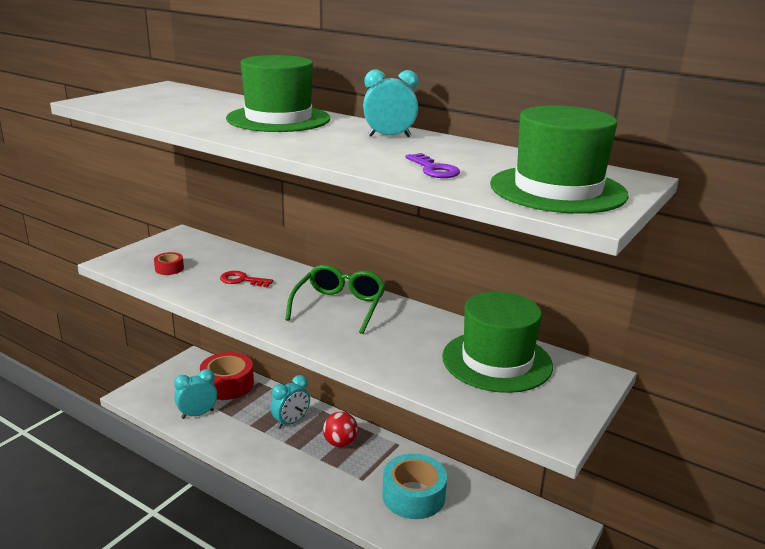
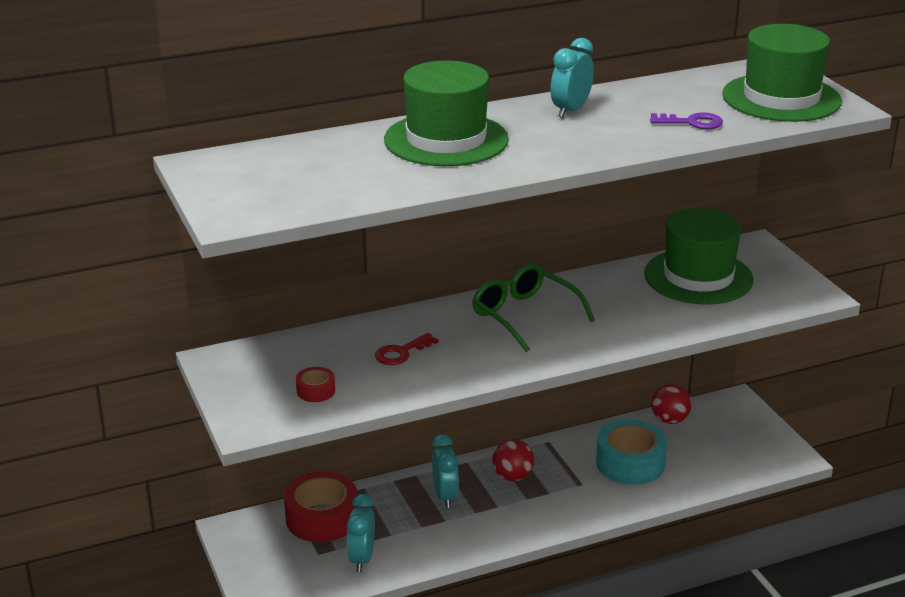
camera: 55 degrees left, 5 degrees up
(494, 497) = (669, 420): none -> red ball

